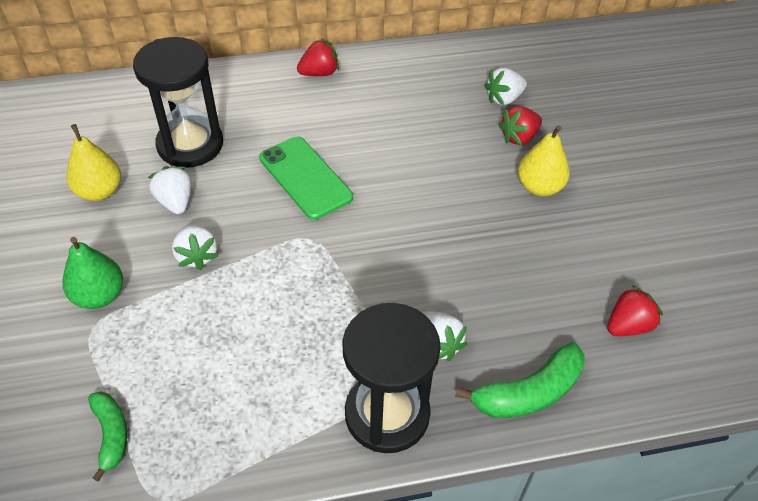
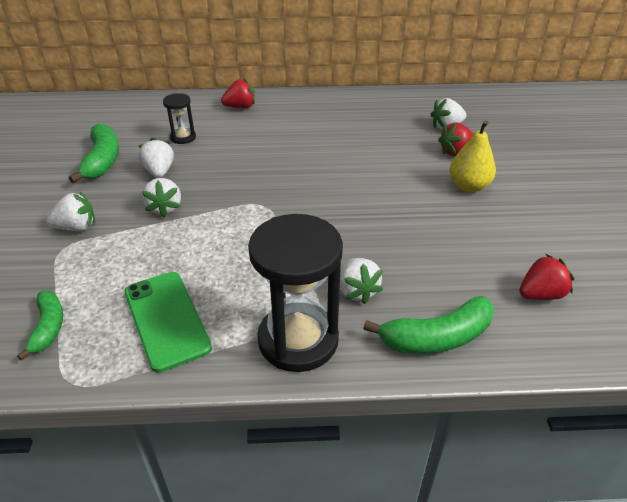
camera: 10 degrees right, 10 degrees down
(99, 295) = (76, 227): green pear -> white strawberry
(100, 191) = (102, 160): yellow pear -> green banana
(190, 144) = (183, 137): black hourglass -> black hourglass, size x0.48
(305, 178) = (268, 164): green phone -> green phone (166, 319)
(319, 73) = (297, 101): red strawberry -> red strawberry (240, 107)

